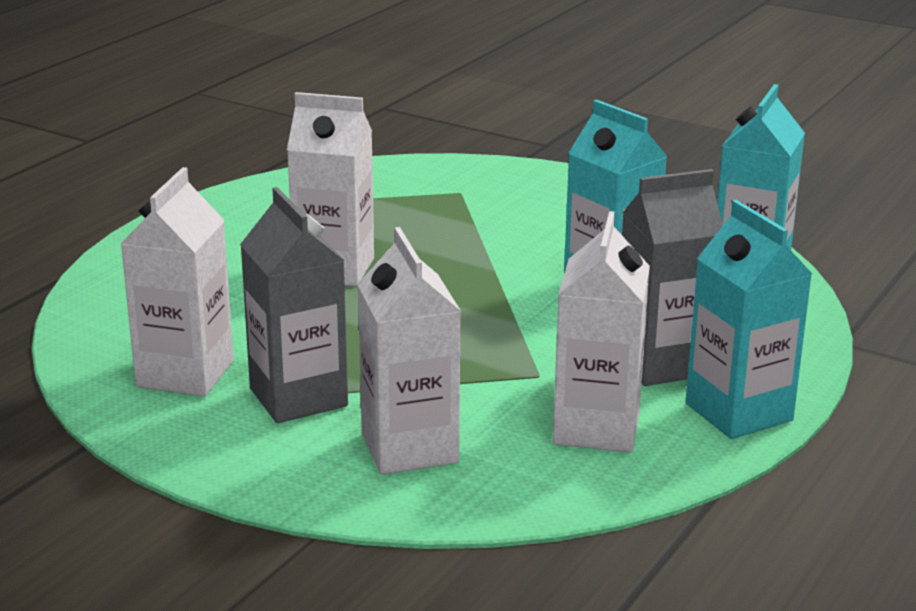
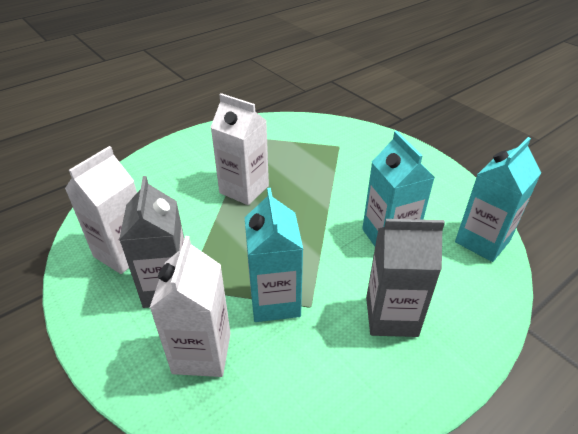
camera: 20 degrees right, 15 degrees up
(596, 428) = (322, 368): white carton -> none
(738, 412) = (423, 380): turquoise carton -> turquoise carton (275, 301)

